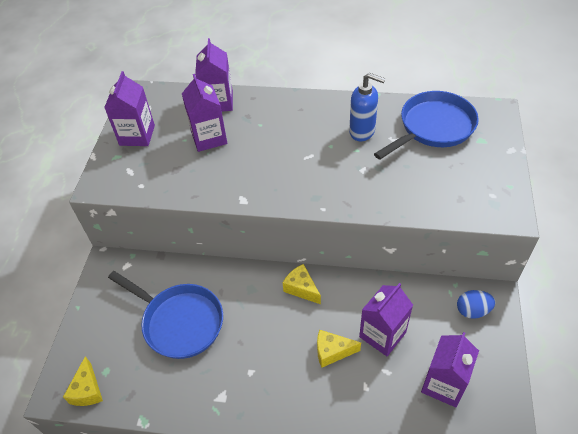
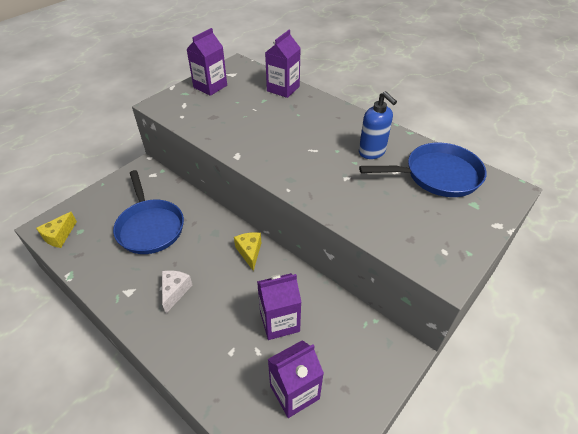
camera: 30 degrees right, 5 degrees down
(209, 138) = (254, 107): purple carton -> none
(266, 368) = (175, 291): none -> white cheese
(332, 352) = (230, 310): yellow cheese -> none
(472, 310) = (372, 350): blue egg -> none

